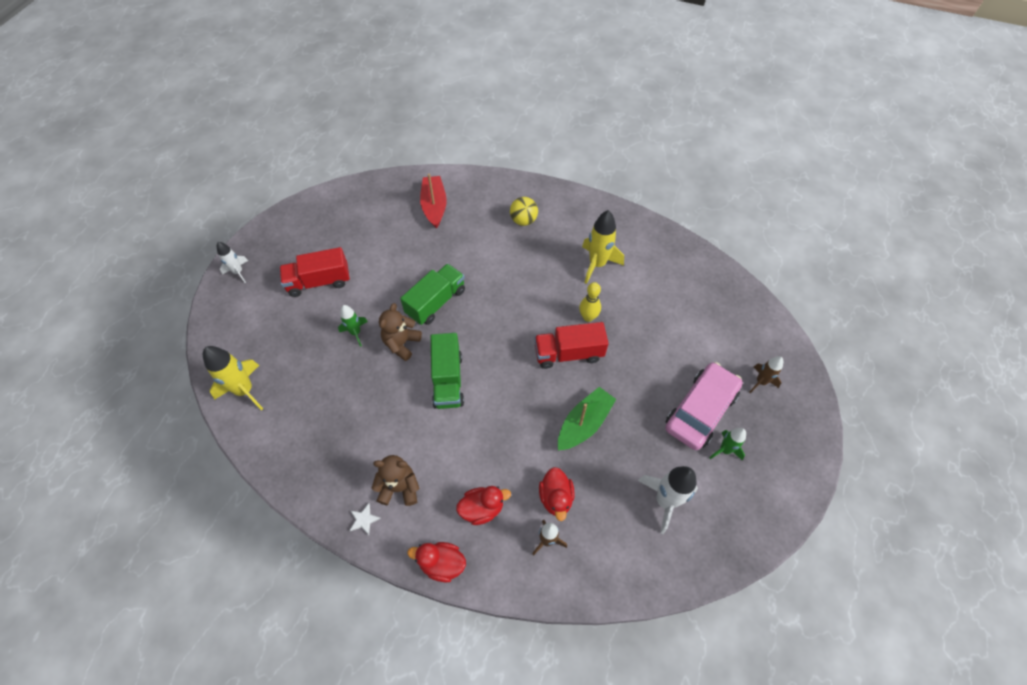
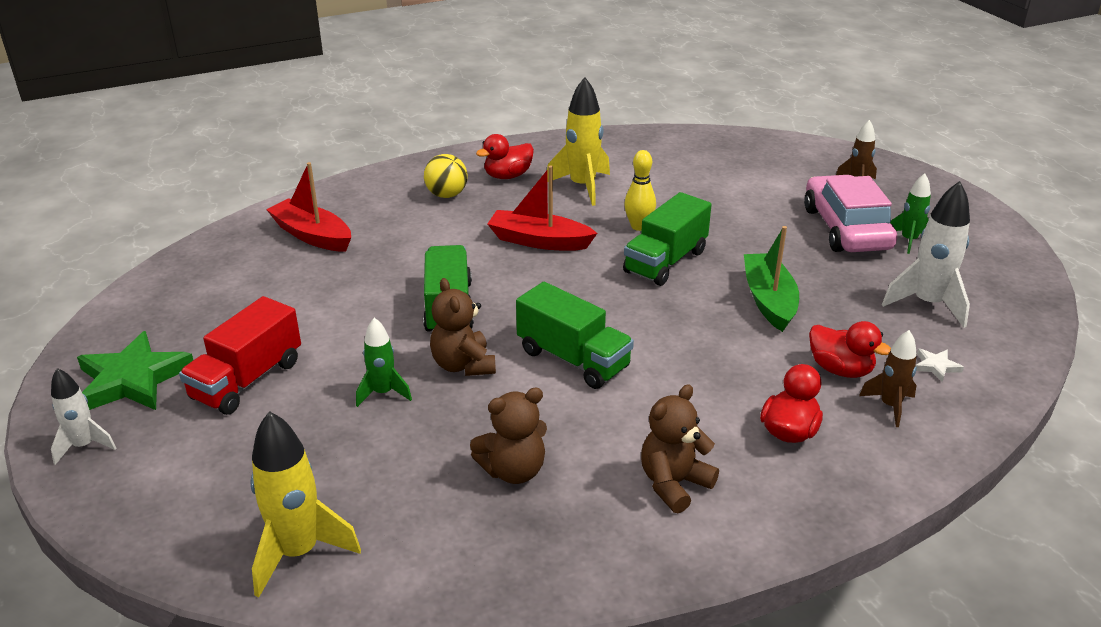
camera: 45 degrees left, 25 degrees down
(284, 247) = (133, 379): none -> green star
(352, 420) = (513, 470): none -> brown teddy bear
(364, 520) = (682, 544): white star -> white star (936, 366)
(442, 564) = (830, 508): red duck -> red duck (507, 176)
(526, 289) = (539, 241): none -> red boat
(568, 353) = (665, 261): red truck -> green truck

